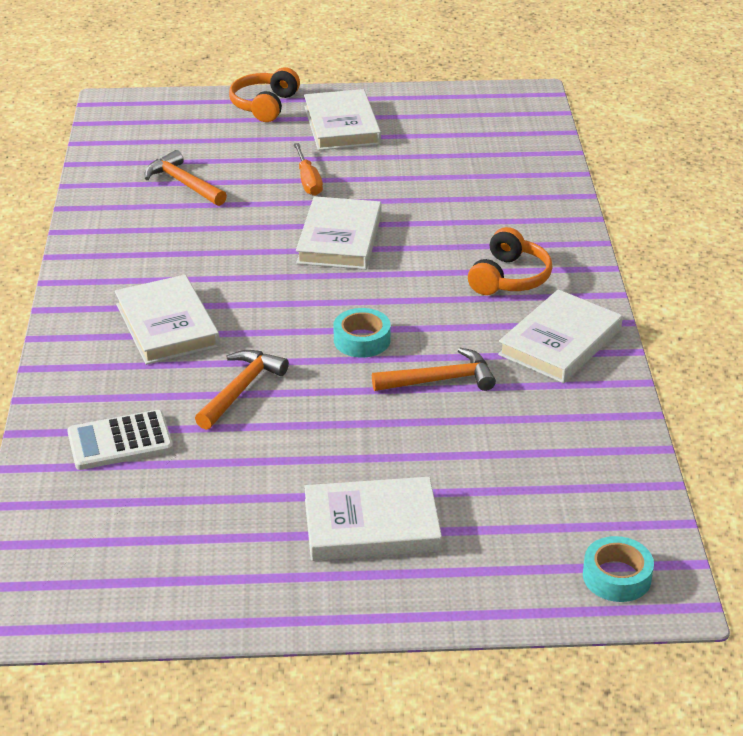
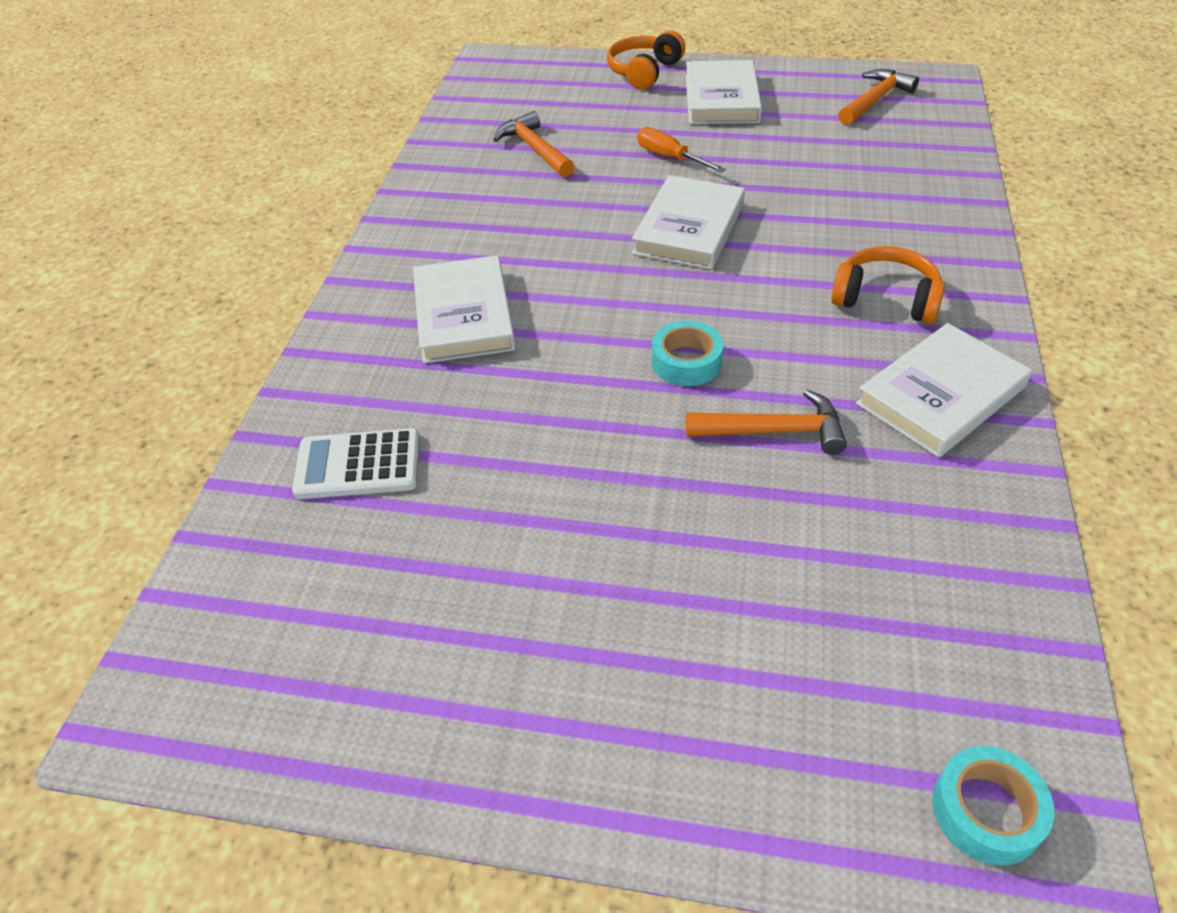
camera: 15 degrees right, 10 degrees up
(241, 389) = (523, 411): orange hammer -> orange hammer (875, 100)
(308, 181) = (670, 157): orange screwdriver -> orange screwdriver turned 135 degrees clockwise
(371, 525) = (637, 648): white book -> none
(509, 278) = (885, 298): orange headphones -> orange headphones turned 105 degrees counterclockwise

